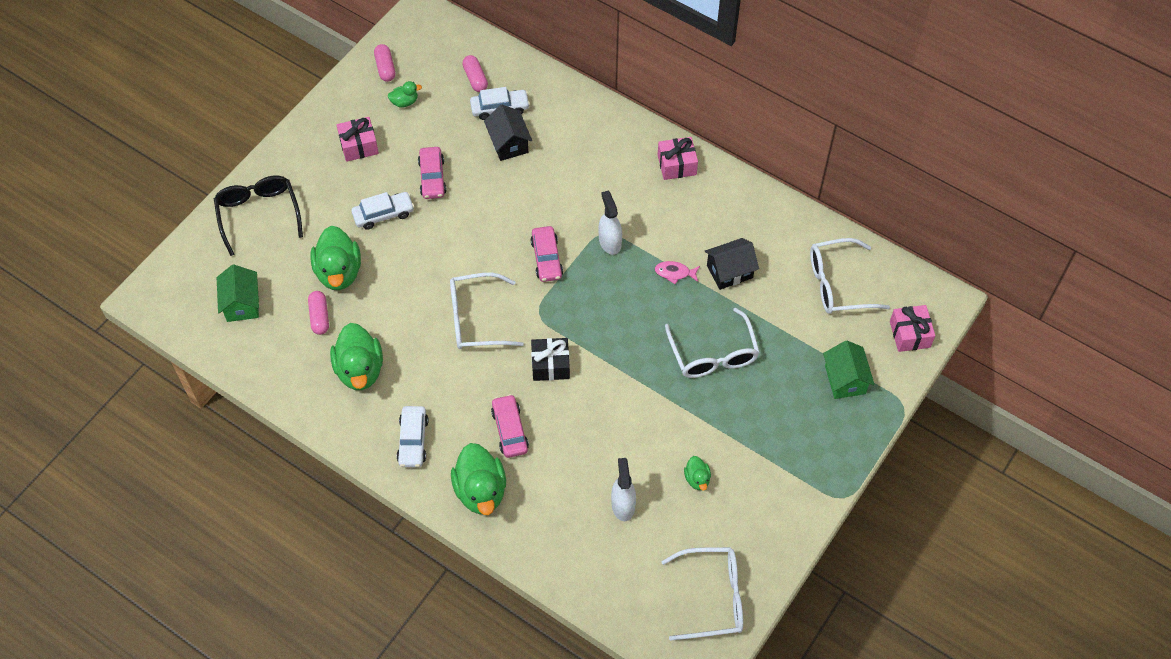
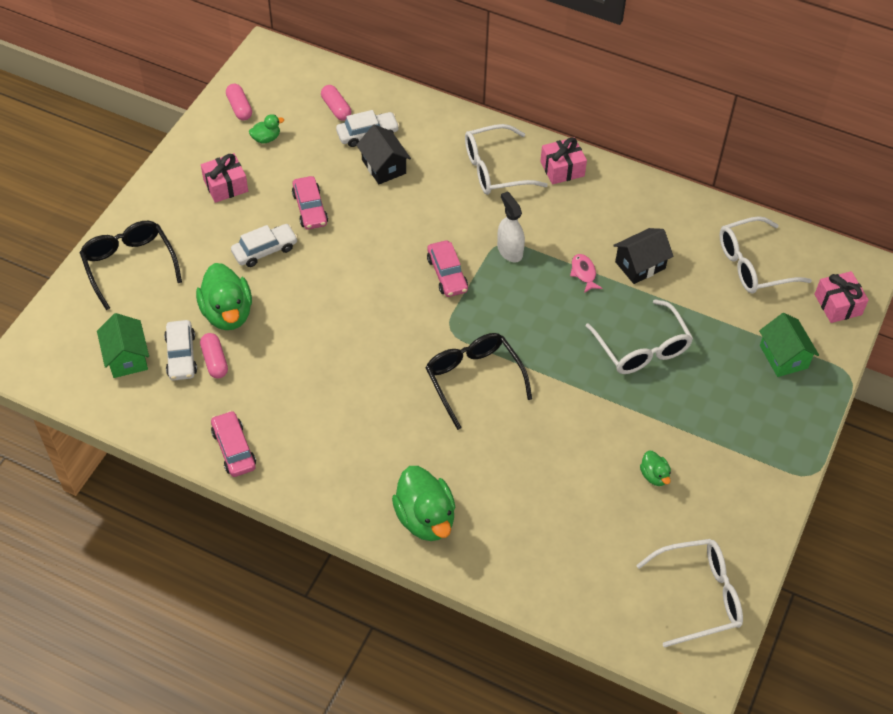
camera: 10 degrees left, 5 degrees down
(360, 370) = (269, 410): green duck -> none
(413, 440) = (341, 475): white car -> white car (181, 355)
(476, 319) = (385, 343): white glasses -> white glasses (495, 169)
(510, 430) = (444, 451): pink car -> pink car (234, 449)
(550, 365) = (473, 380): black gift -> black glasses
(623, 505) = (582, 513): white spray bottle -> none
(674, 273) = (584, 273): pink fish -> pink fish turned 75 degrees clockwise

